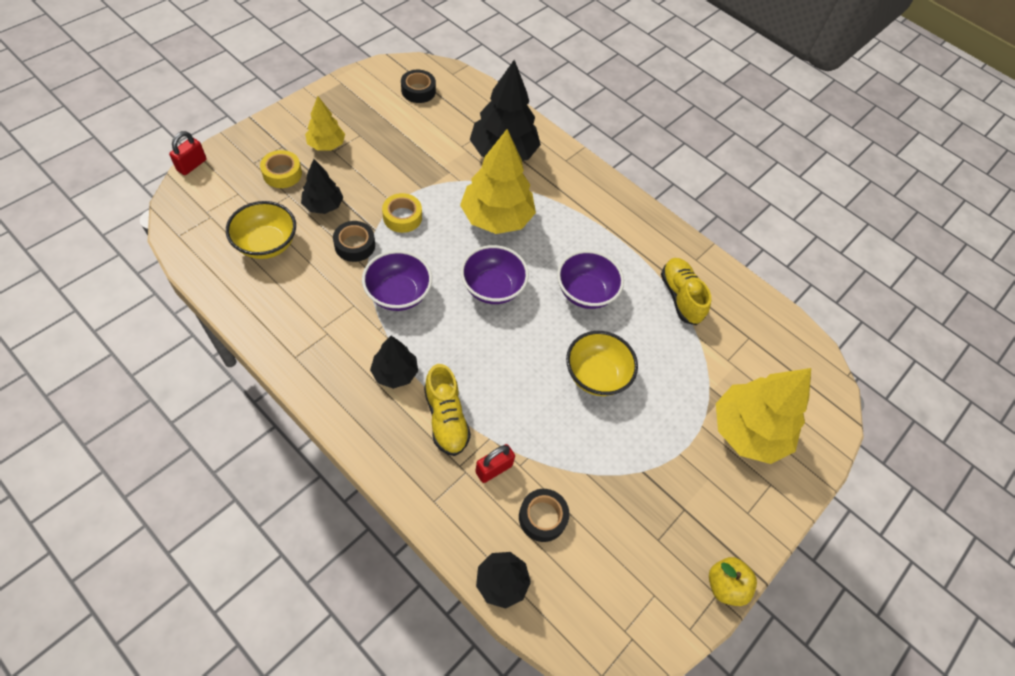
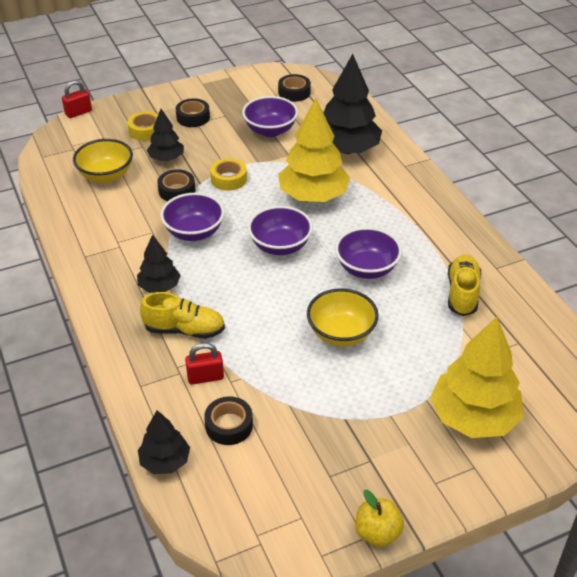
camera: 30 degrees right, 15 degrees down
(326, 145) = (193, 117): yellow tree -> black tape
(416, 145) = (270, 130): none -> purple bowl
(446, 418) = (184, 330): yellow shoe -> yellow shoe turned 90 degrees counterclockwise

